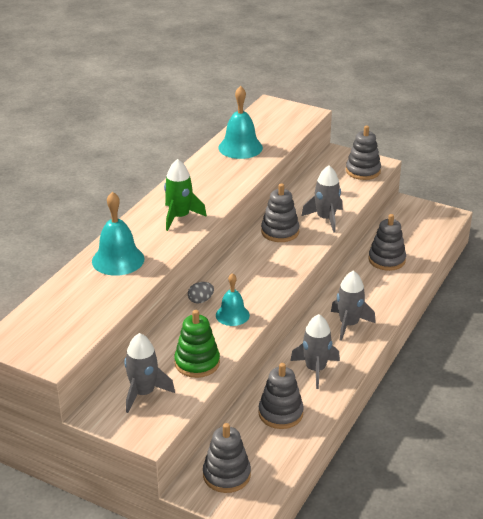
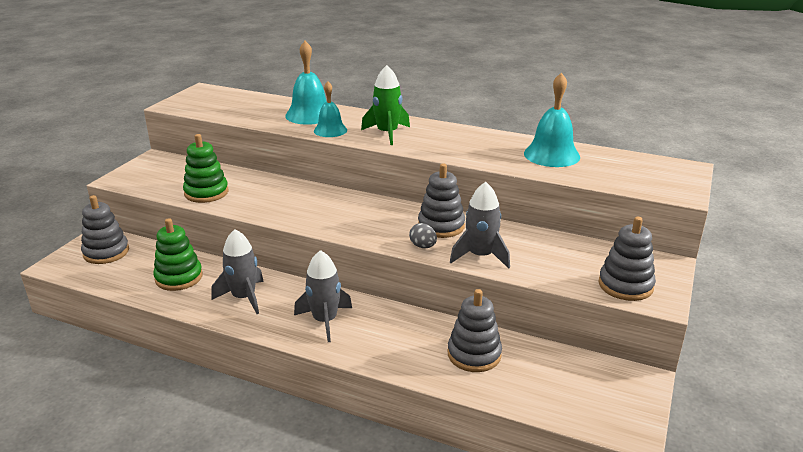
camera: 85 degrees right, 5 degrees down
(143, 393) = (172, 173): grey rocket -> none
(201, 300) = (304, 189): grey egg -> grey egg (423, 246)
(232, 315) = (278, 205): turquoise bell -> turquoise bell (330, 130)
(280, 413) = (179, 277): grey stacking toy -> green stacking toy

